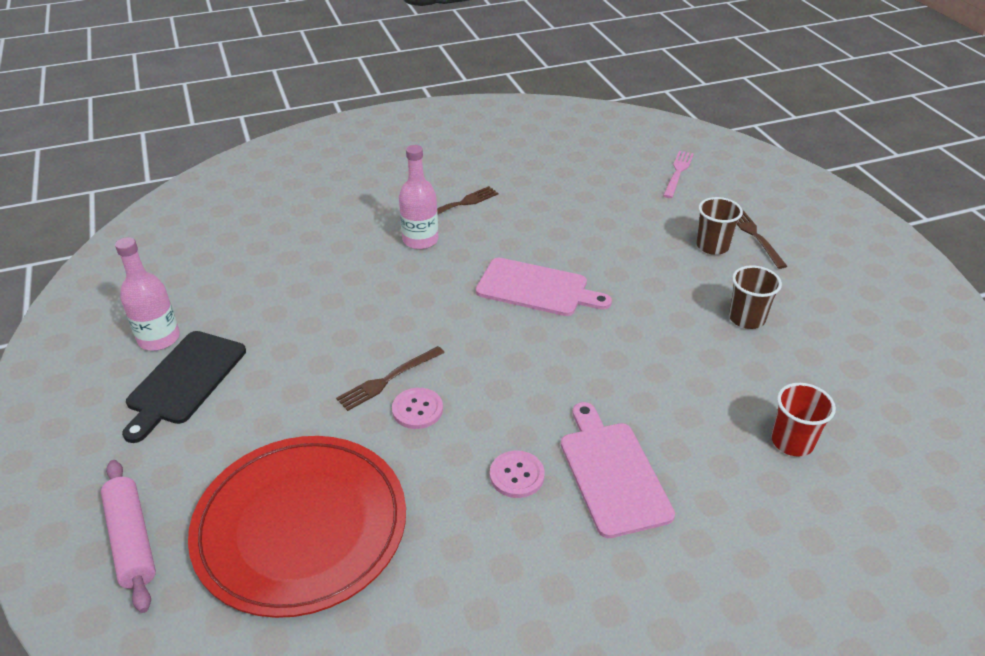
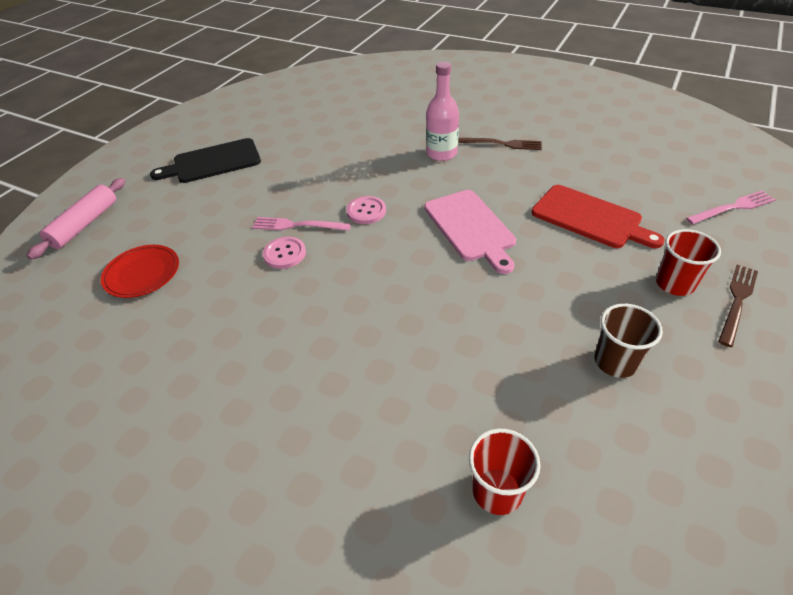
camera: 50 degrees right, 5 degrees up
(159, 338) = (235, 134): pink bottle -> none
(301, 527) = (142, 273): red plate -> red plate, size x0.47
(388, 379) = (298, 225): brown fork -> pink fork
(517, 475) = (272, 337): pink button -> pink button (366, 211)
(606, 230) = (590, 218): none -> red cutting board
(612, 473) = (327, 387): pink cutting board -> none
(712, 246) = (674, 284): brown cup -> red cup

